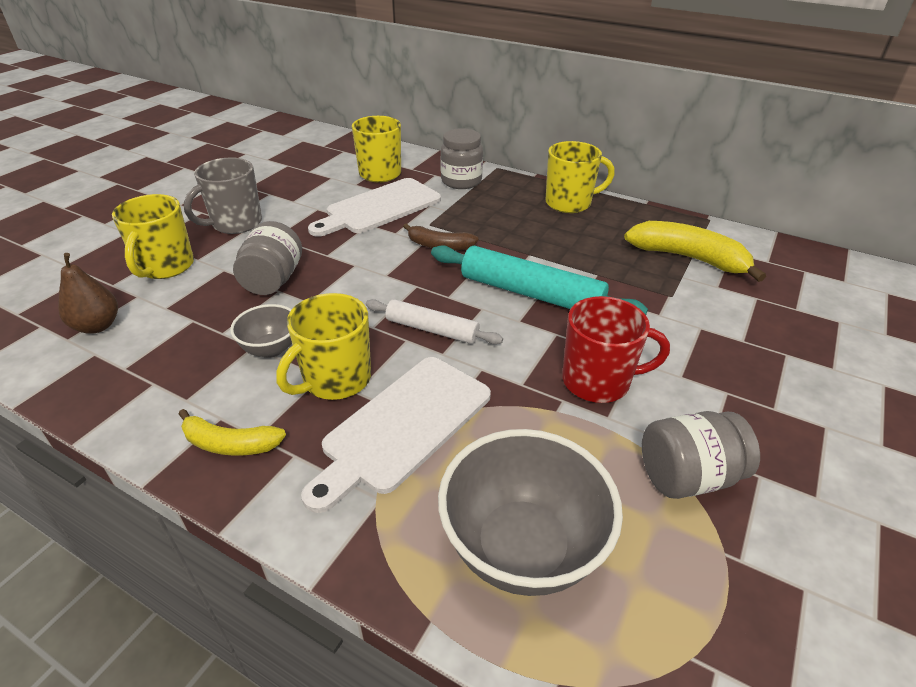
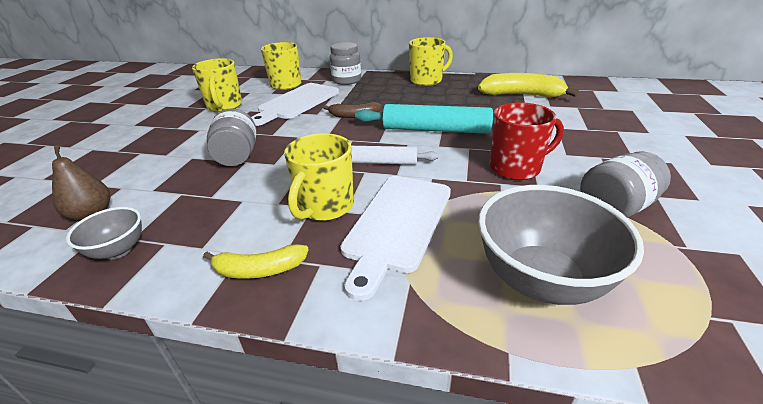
camera: 15 degrees left, 5 degrees down
(165, 267) = (139, 164): yellow mug -> yellow mug (224, 106)
(235, 224) = (187, 128): grey mug -> none
(271, 349) = (259, 198): grey bowl -> grey bowl (118, 250)

